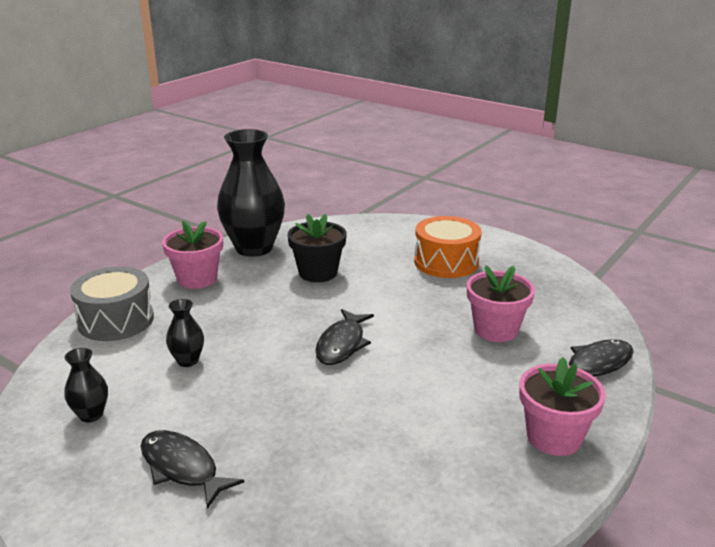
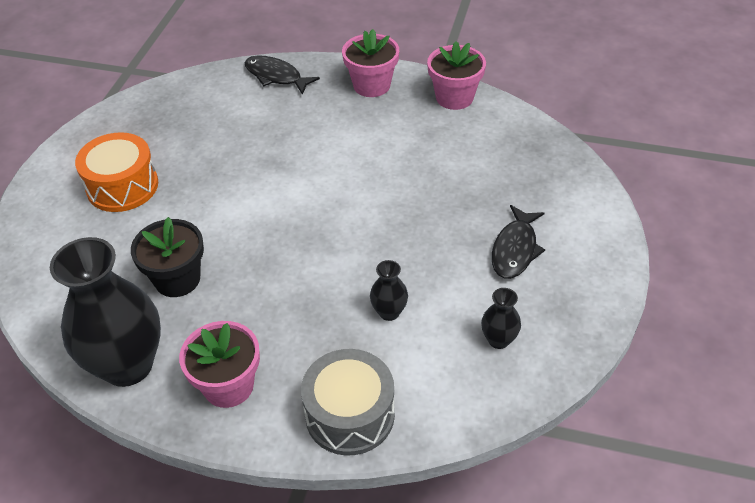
camera: 110 degrees left, 20 degrees up
(342, 344) = (311, 216): black fish -> none
(496, 330) = (245, 131): pink flower pot -> pink flower pot (454, 97)

